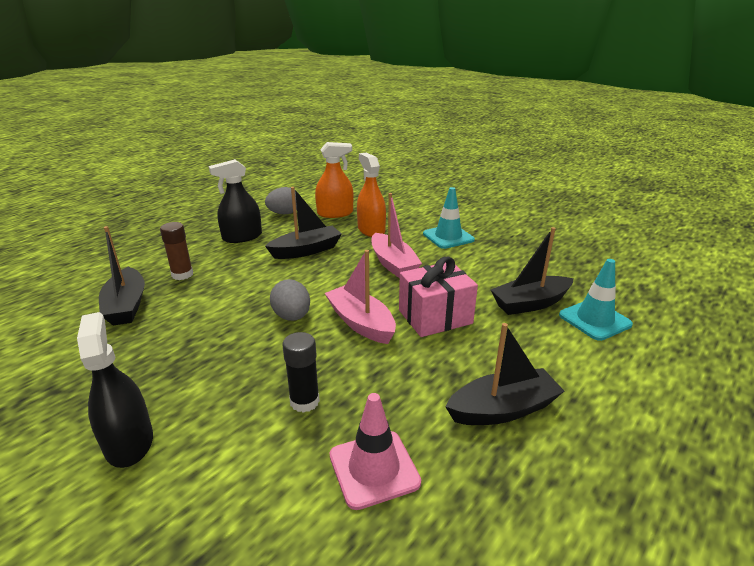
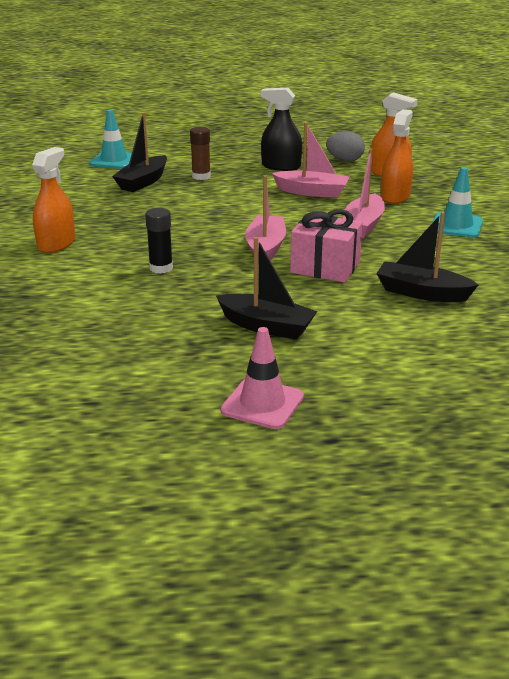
camera: 45 degrees right, 0 degrees up
(129, 442) = (56, 244): black spray bottle -> orange spray bottle
(292, 316) = (228, 226): grey egg -> none
(306, 250) = (312, 192): black boat -> pink boat
(374, 469) = (145, 309): pink traffic cone -> pink traffic cone (262, 404)
(594, 320) = (454, 324): turquoise traffic cone -> turquoise traffic cone (114, 160)

